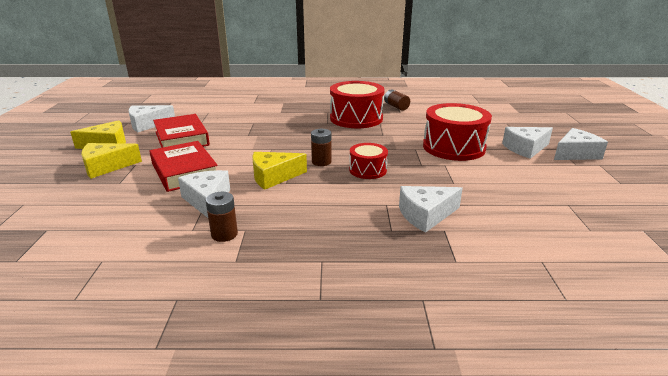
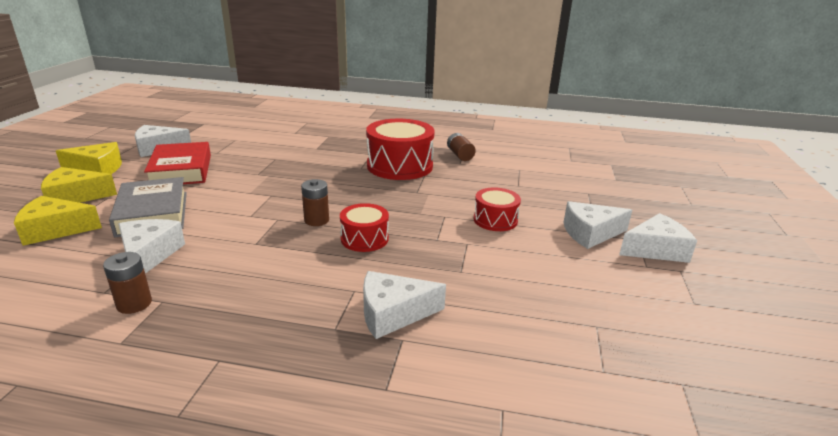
camera: 10 degrees right, 0 degrees up
(184, 171) = (153, 213): red book -> grey book
(273, 177) = (246, 233): yellow cheese -> yellow cheese (55, 230)
(453, 147) = (495, 220): red drum -> red drum, size x0.55

